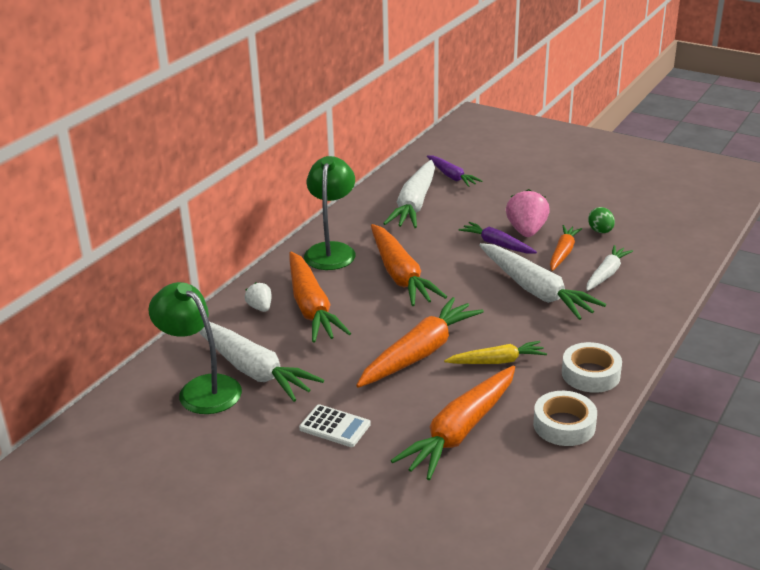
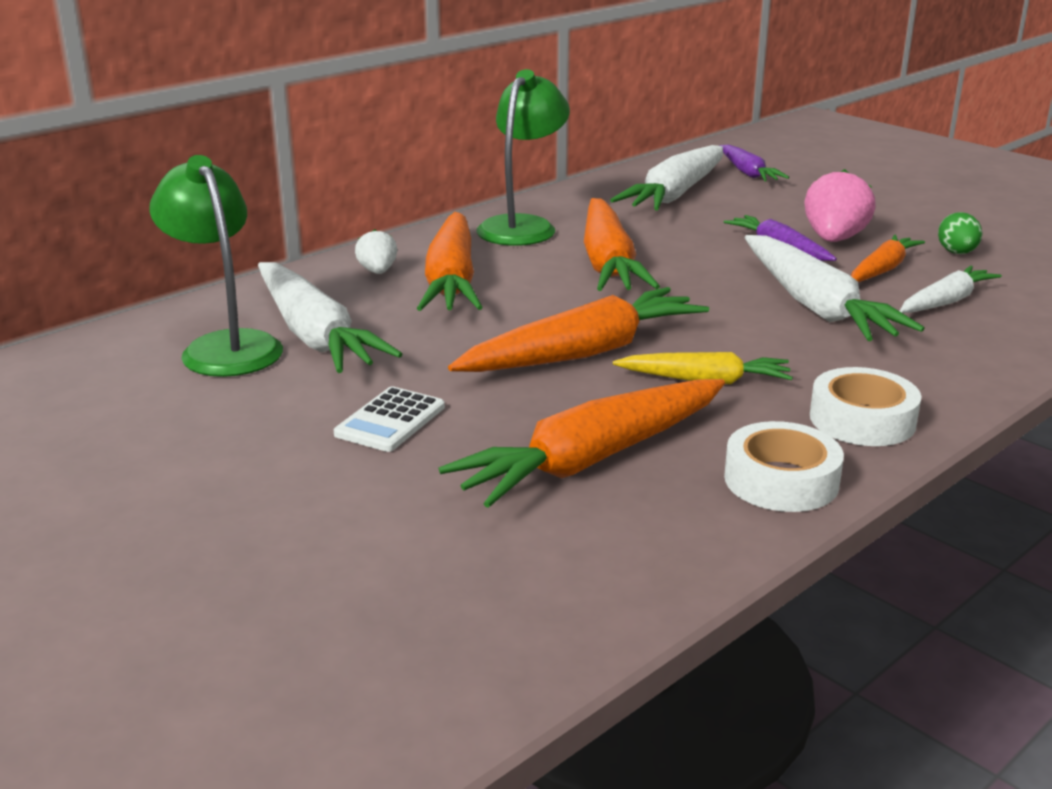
camera: 15 degrees right, 5 degrees down
(335, 426) = (390, 421): white calculator -> white calculator turned 75 degrees clockwise

